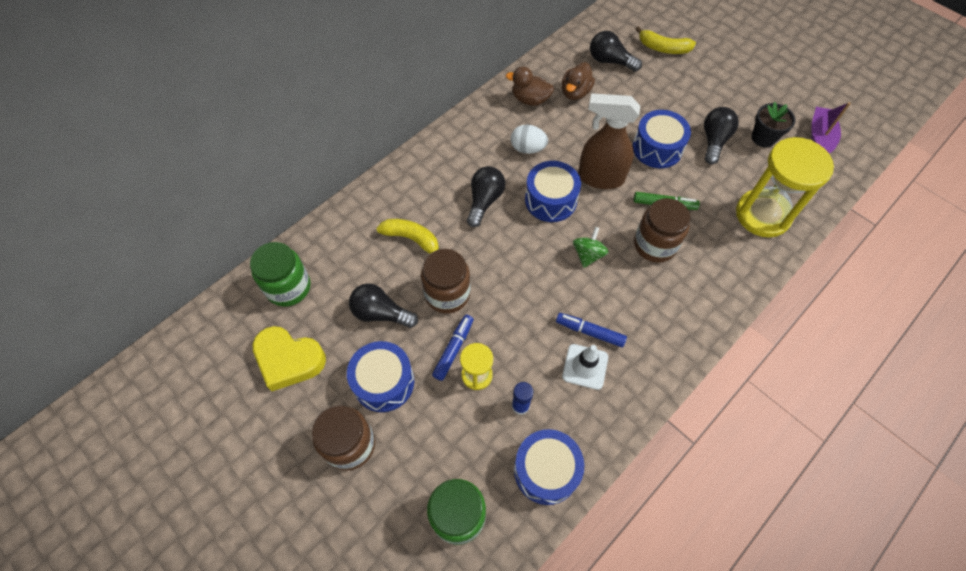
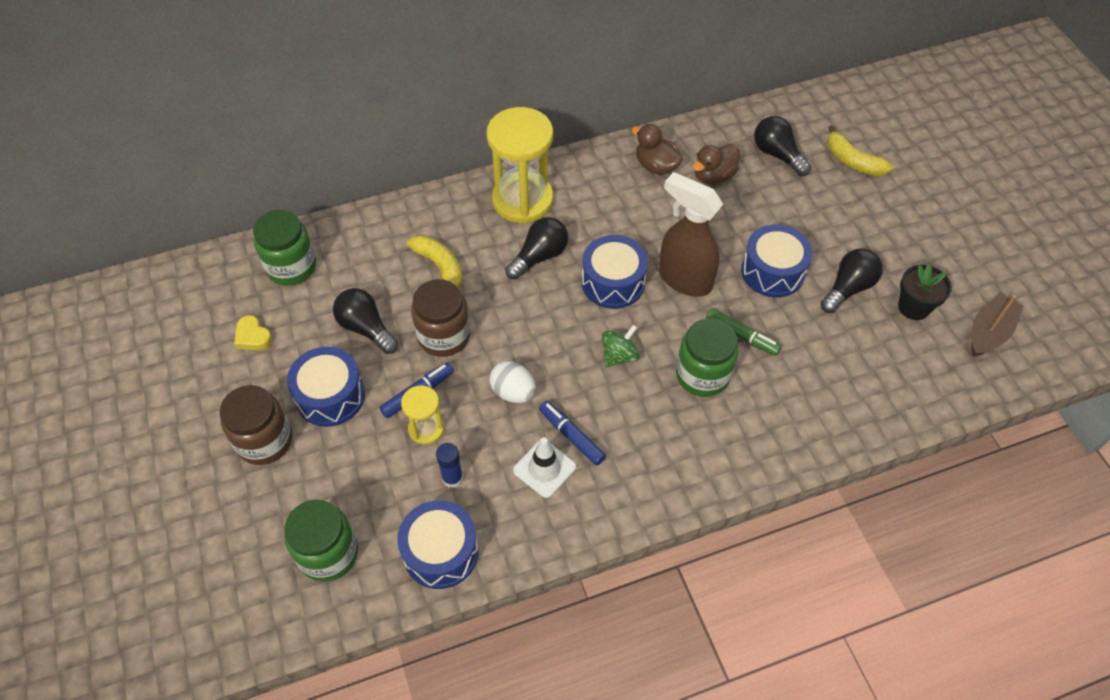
camera: 25 degrees right, 5 degrees down
(289, 360) = (253, 337): yellow heart -> yellow heart, size x0.52
(527, 148) = (620, 218): white egg -> white egg (513, 392)
(655, 245) = (702, 375): brown jar -> green jar
(762, 215) = (855, 393): yellow hourglass -> yellow hourglass (522, 200)
(819, 137) = (989, 332): purple boat -> brown boat

